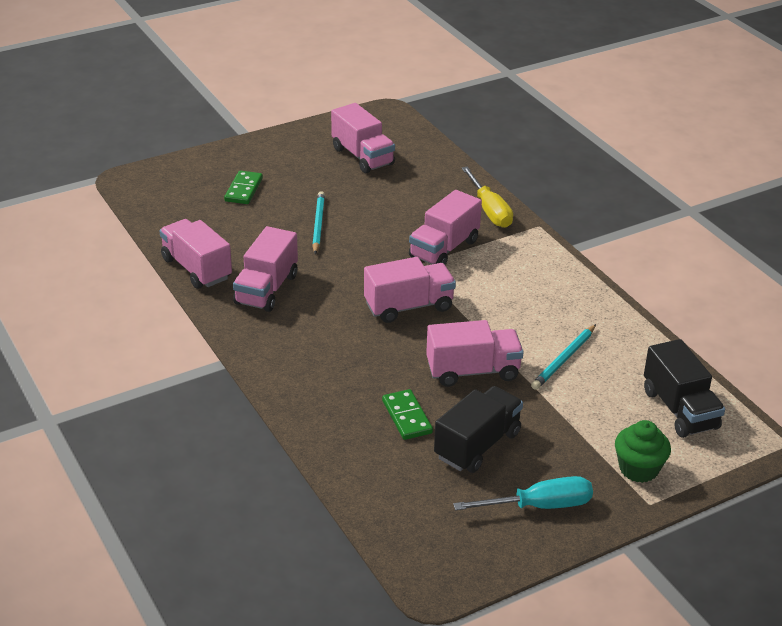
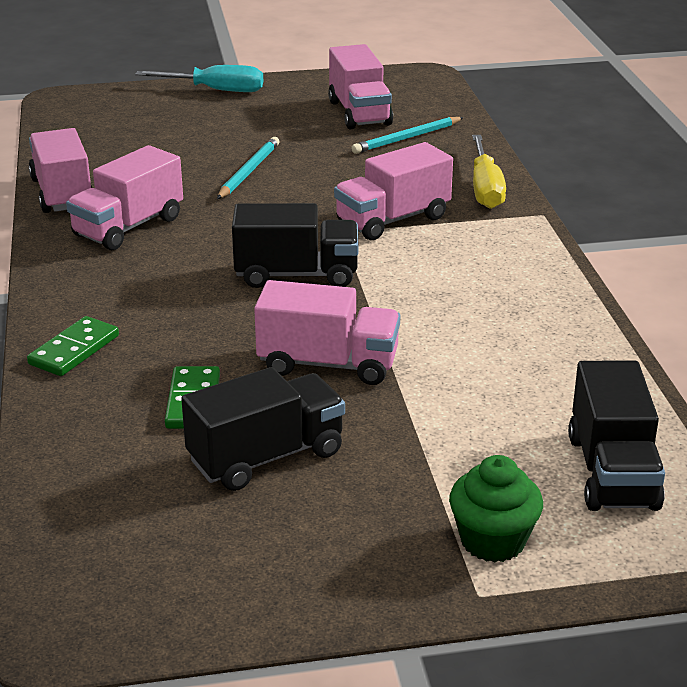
camera: 20 degrees right, 5 degrees down
(244, 190) = (187, 125): green domino -> green domino (74, 350)
(409, 306) = (296, 275): pink truck -> black truck
(539, 506) = (300, 558): turquoise screwdriver -> turquoise screwdriver (216, 90)
(564, 359) = (472, 374): turquoise pencil -> turquoise pencil (407, 138)

